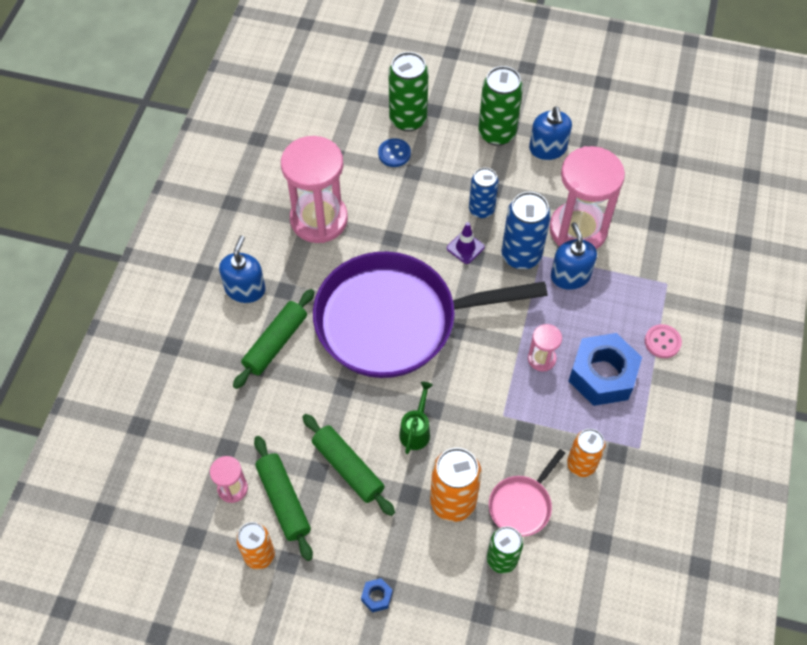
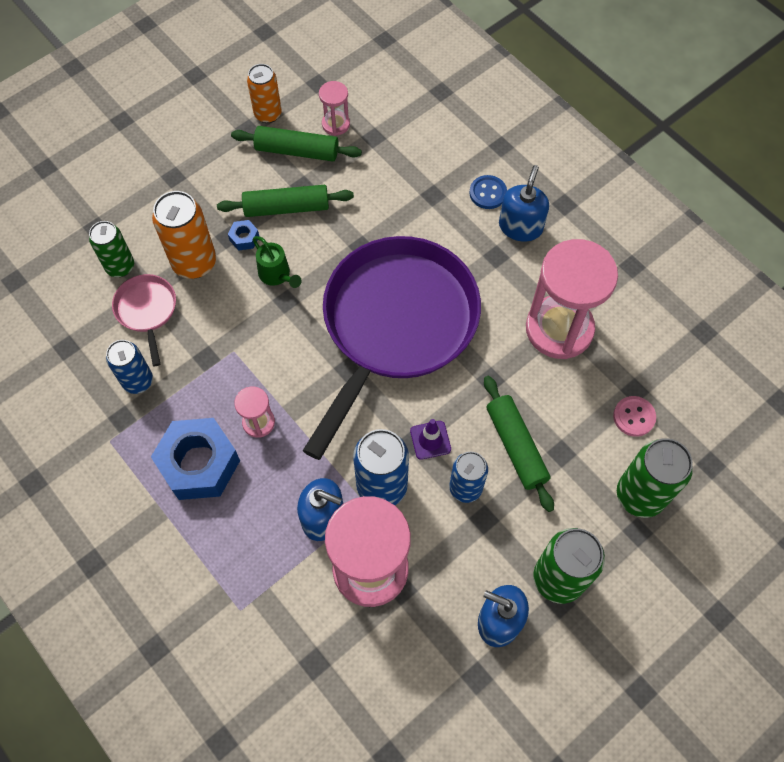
camera: 125 degrees right, 5 degrees up
(245, 289) = (520, 226): blue soap dispenser -> blue soap dispenser turned 120 degrees counterclockwise
(276, 343) = (445, 220): green rolling pin -> green rolling pin (516, 446)
(377, 596) = (171, 168): blue nut -> blue nut (244, 238)
(394, 154) = (599, 450): blue button -> blue button (488, 193)
(581, 464) = (138, 381): orange can -> blue can
(662, 342) = (184, 549): pink button -> pink button (634, 417)

